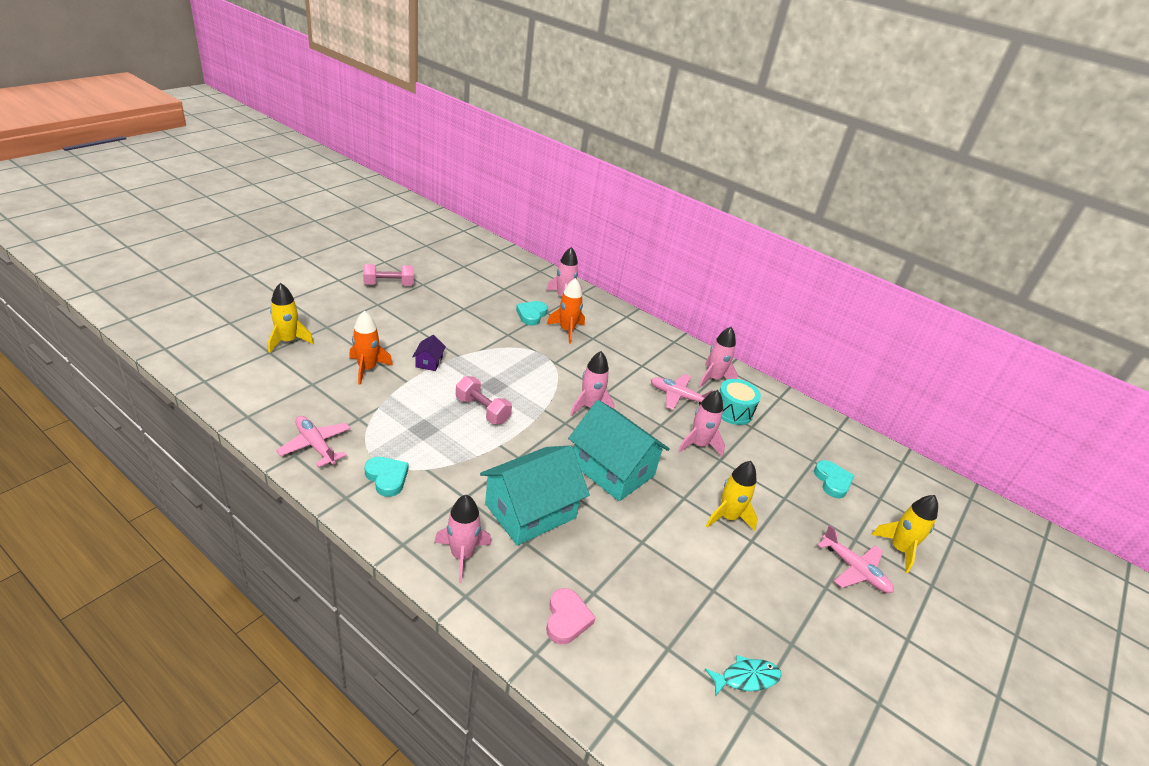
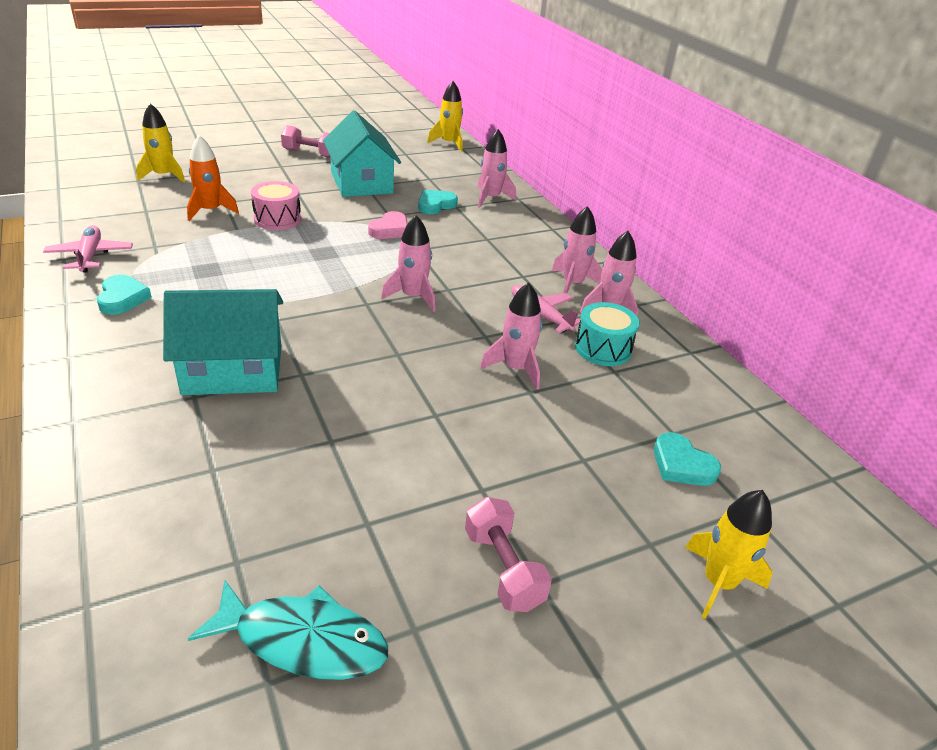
camera: 30 degrees right, 0 degrees up
(429, 362) = (277, 219): purple house -> pink drum
(462, 555) = (114, 385): pink rocket -> pink rocket (572, 284)
(482, 410) = (286, 270): pink dumbbell -> pink dumbbell (503, 568)
(566, 330) = (462, 226): orange rocket -> none
(567, 619) = (152, 483): pink heart -> pink heart (390, 230)
(612, 469) = (374, 361): turquoise house -> turquoise house (361, 183)
(727, 517) = (475, 453): yellow rocket -> yellow rocket (449, 143)
(746, 678) = (302, 640): turquoise fish -> turquoise fish, size x1.60
(832, 481) = (682, 465): turquoise heart -> turquoise heart turned 120 degrees clockwise
(854, 570) = (612, 580): pink plane -> none

